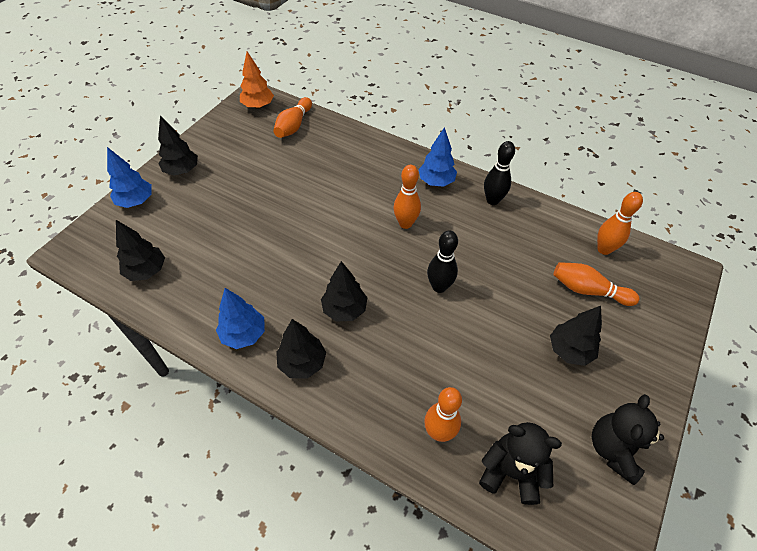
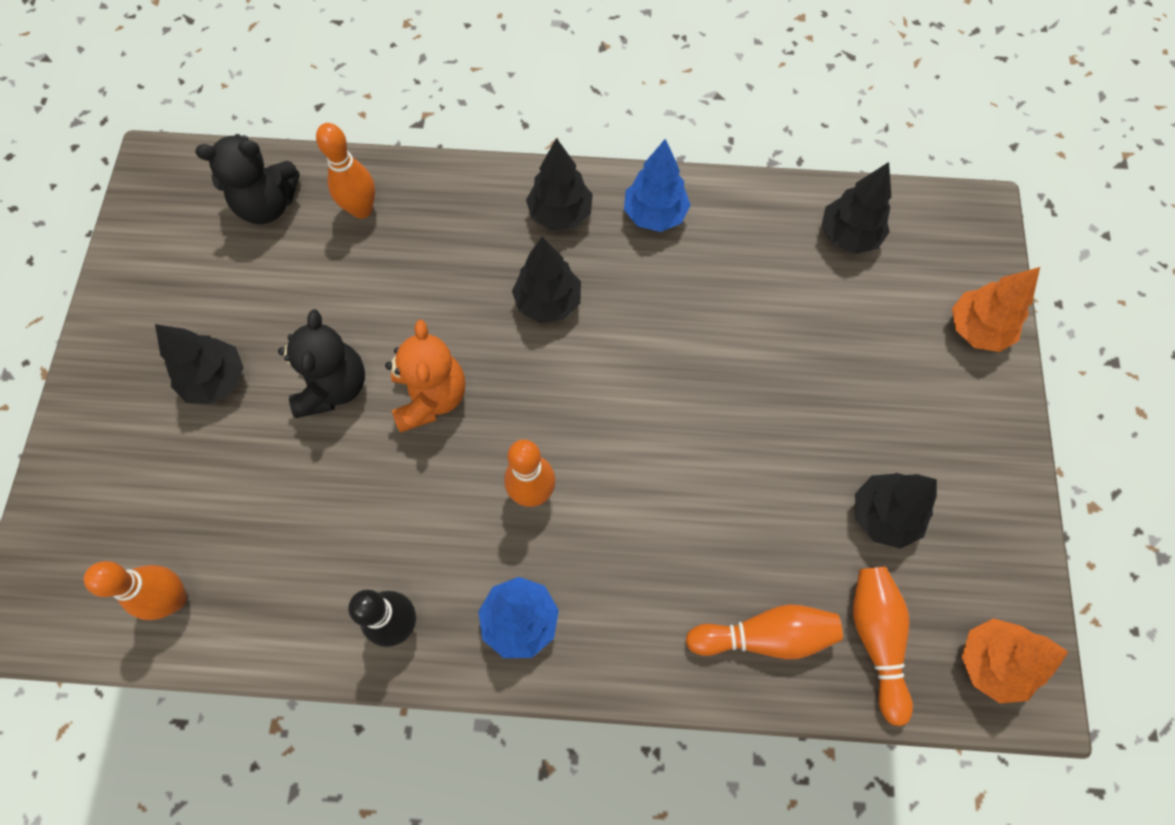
camera: 155 degrees right, 15 degrees up
(136, 201) = (977, 329): blue tree -> orange tree
(182, 171) = (970, 421): black tree -> black tree (884, 515)
(439, 287) = (430, 397): black bowling pin -> orange teddy bear
(588, 290) = (196, 496): orange bowling pin -> orange bowling pin (765, 636)
(614, 449) = (149, 276): black teddy bear -> black teddy bear (333, 386)

